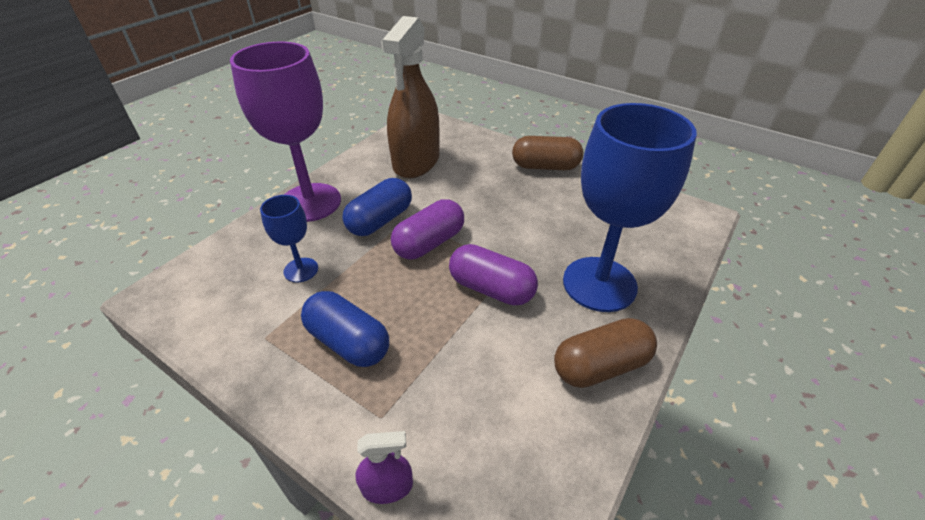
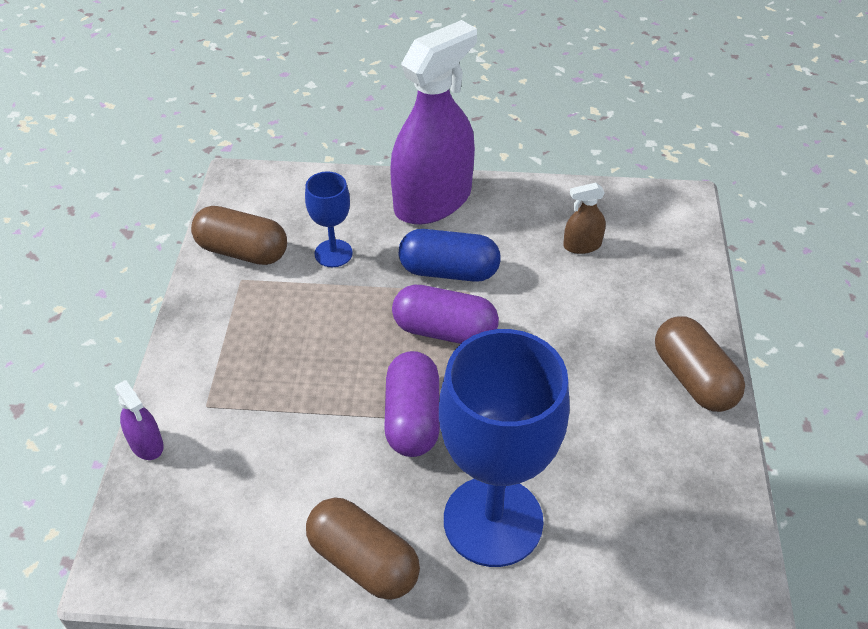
camera: 60 degrees right, 5 degrees up
(235, 324) = (242, 251): none -> brown capsule
(310, 202) = (433, 200): purple goblet -> purple spray bottle
(348, 342) = (270, 339): blue capsule -> none
(416, 162) = (582, 245): brown spray bottle -> brown spray bottle, size x0.41

